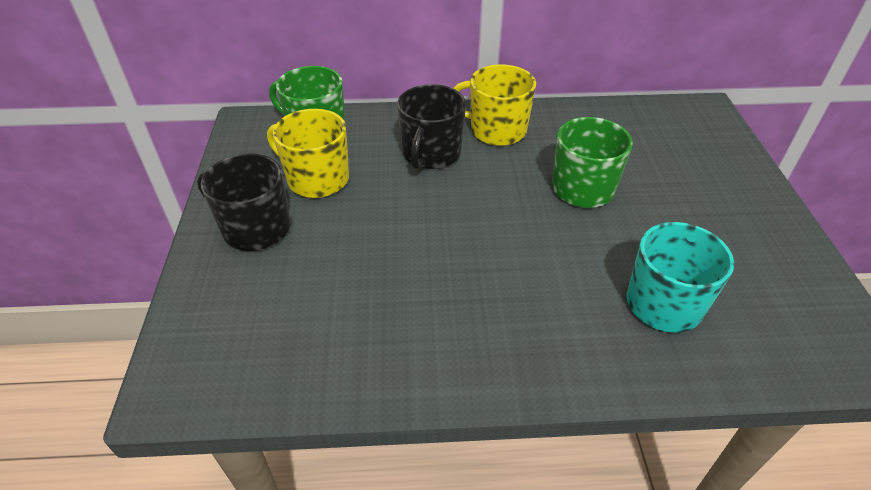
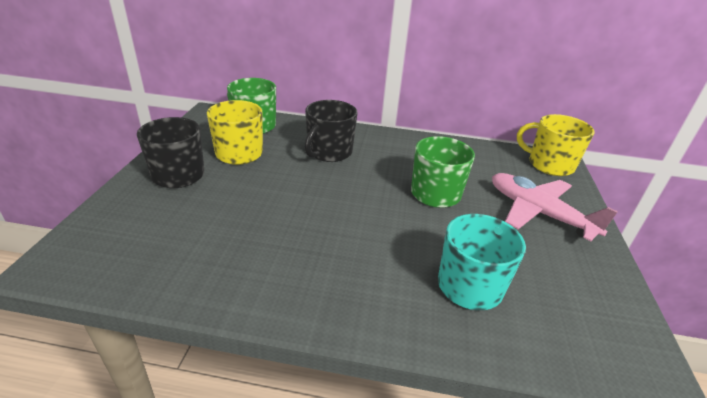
camera: 10 degrees right, 10 degrees down
(496, 130) = (385, 146): yellow mug -> yellow mug (549, 165)
(706, 190) = (538, 213): none -> pink plane

